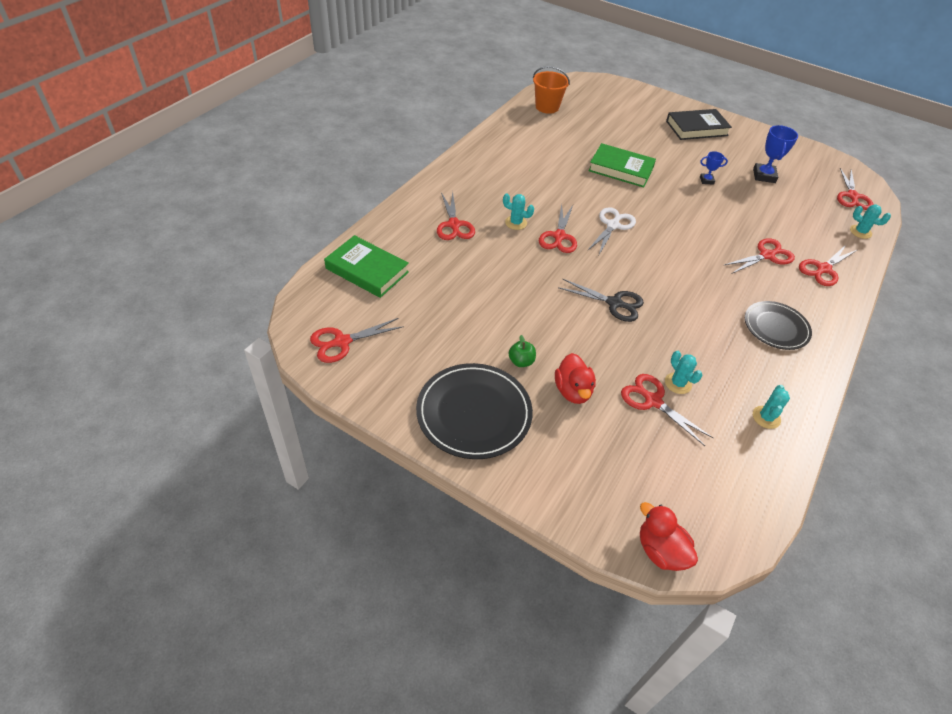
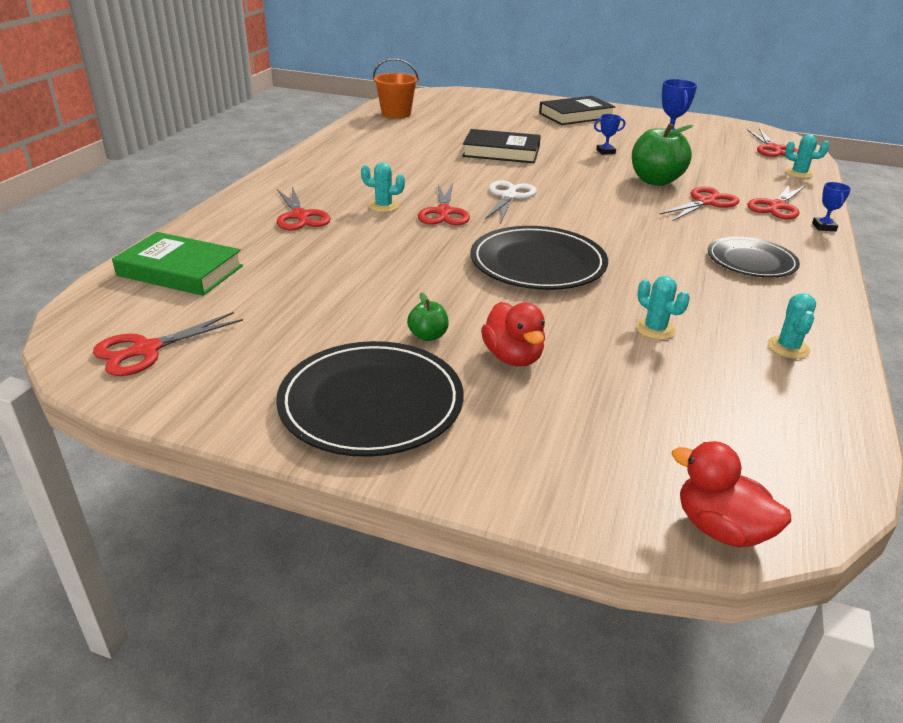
camera: 10 degrees left, 15 degrees down
(614, 303) = (538, 263): black scissors -> black plate
(621, 169) = (501, 152): green book -> black book
(653, 401) = (630, 352): red scissors -> none
(735, 223) = (655, 181): none -> green apple
(851, 299) = (824, 227): none -> blue trophy

